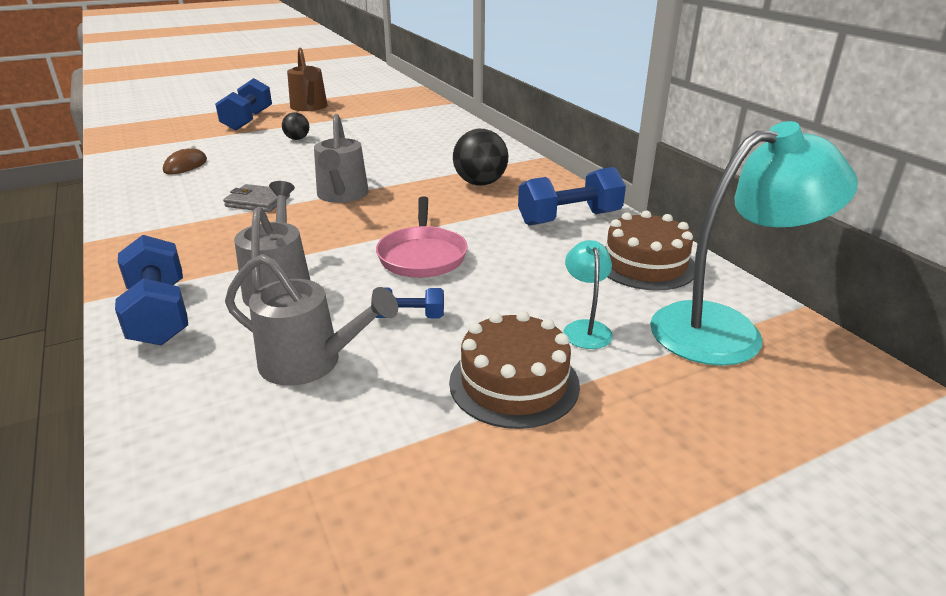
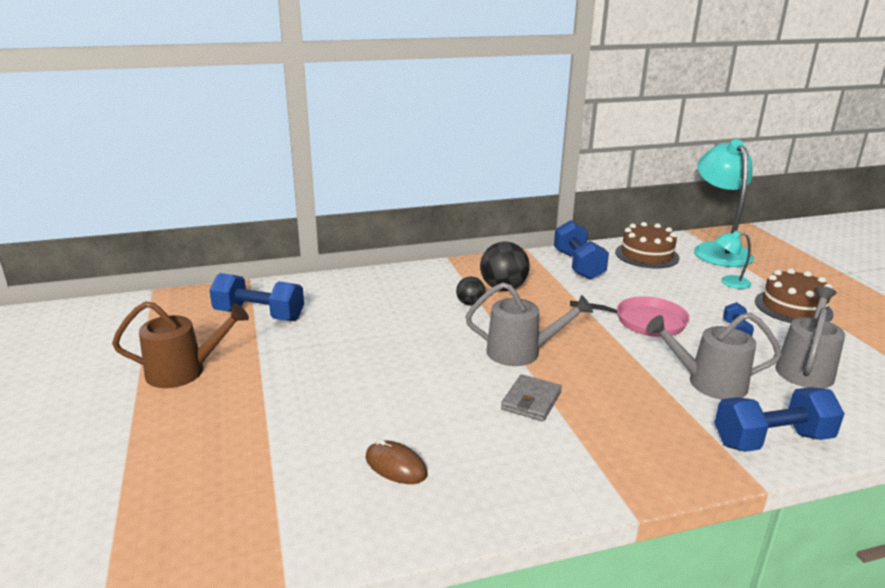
camera: 80 degrees left, 5 degrees down
(248, 120) = (210, 424): blue dumbbell -> blue dumbbell (259, 315)
(297, 139) = (326, 379): black ball -> black ball (470, 303)

